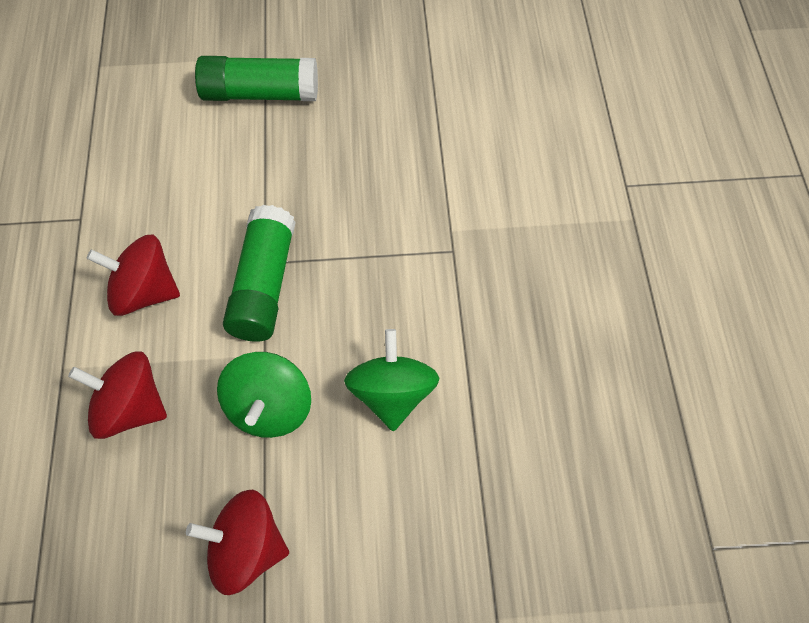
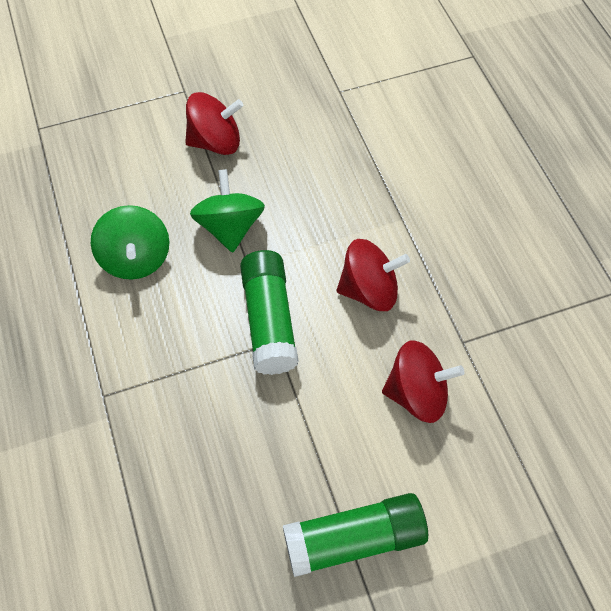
camera: 165 degrees right, 0 degrees up
(130, 408) = (335, 204): red spinning top -> red spinning top (417, 393)

